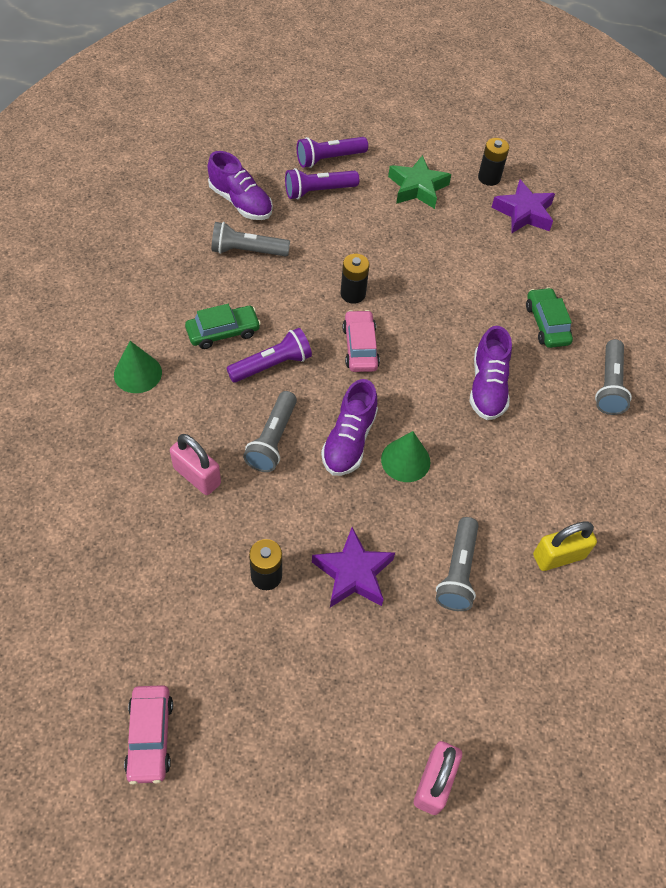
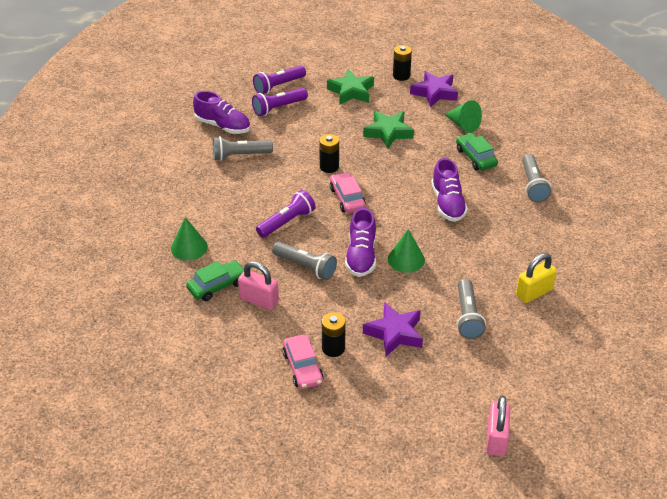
camera: 10 degrees left, 15 degrees down
(150, 736) = (288, 459): pink car -> pink car (302, 367)
(223, 332) = (242, 209): green car -> green car (217, 286)
(273, 439) = (305, 267): grey flashlight -> grey flashlight turned 60 degrees counterclockwise
(445, 260) = (388, 132): none -> green star
(546, 270) = (463, 125): none -> green cone

